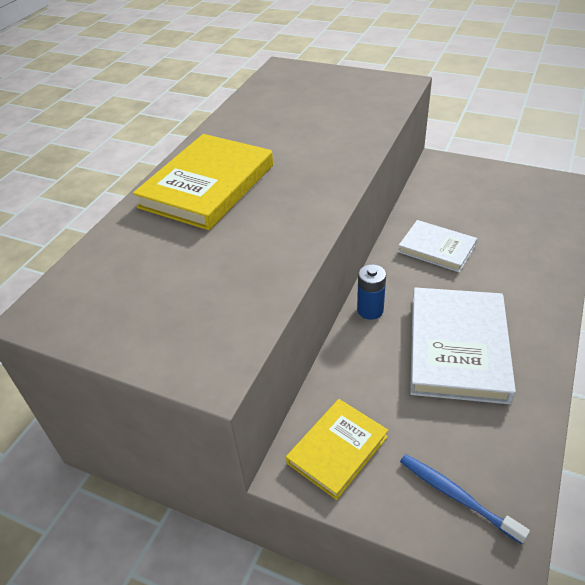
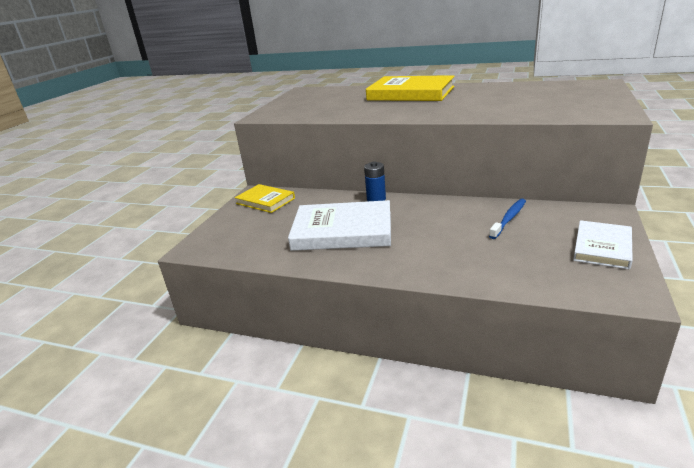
camera: 85 degrees right, 15 degrees down
(436, 248) = (457, 218): white book -> white book (602, 247)
(456, 496) = (228, 234): blue toothbrush -> blue toothbrush (509, 219)

